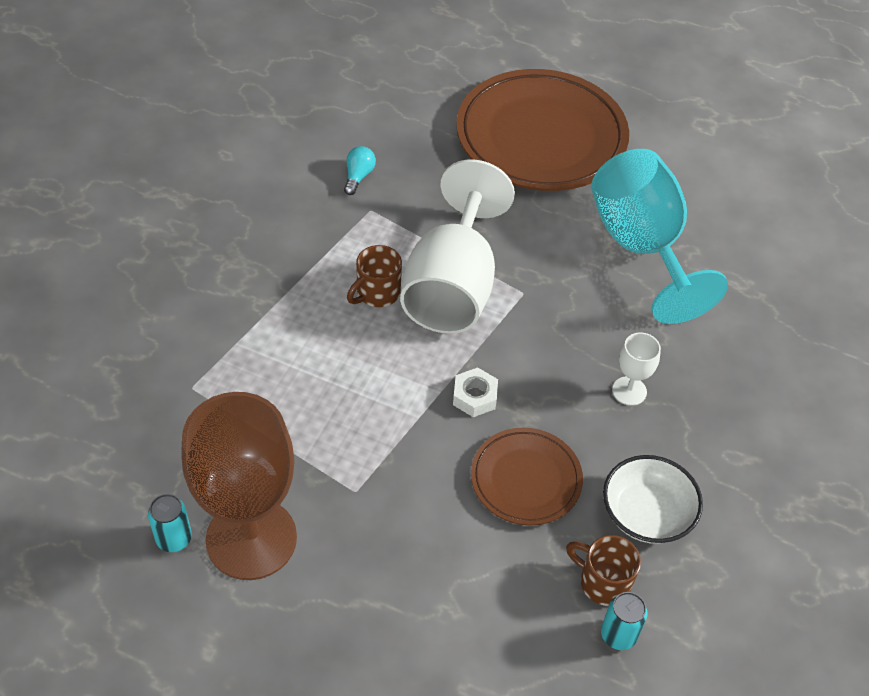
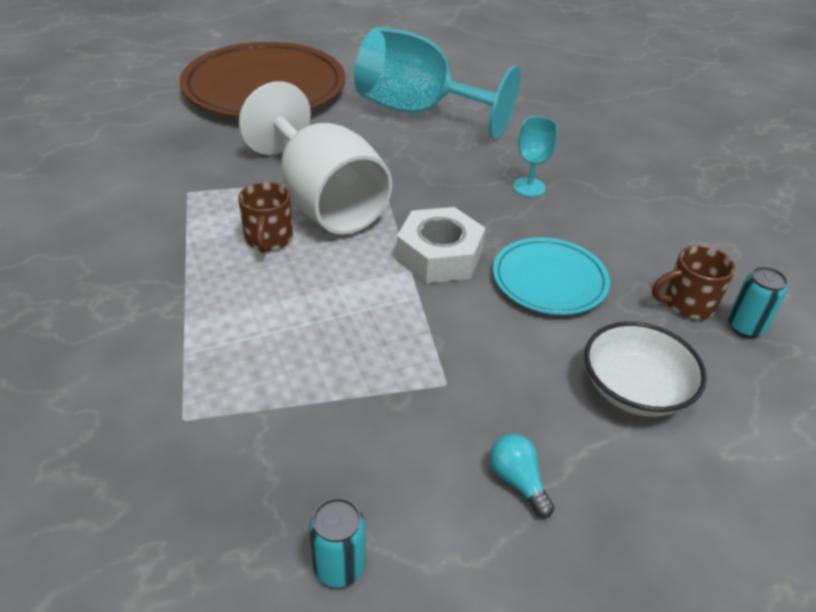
camera: 45 degrees left, 10 degrees down
(251, 539) = (413, 497): brown goblet -> none
(358, 176) = (147, 177): turquoise light bulb -> turquoise light bulb (517, 481)
(474, 397) = (439, 256): white nut -> white nut, size x1.72
(526, 479) = (549, 281): brown plate -> turquoise plate
(629, 391) = (529, 187): white goblet -> turquoise goblet
(646, 514) = (645, 245): white bowl -> white bowl (634, 390)

